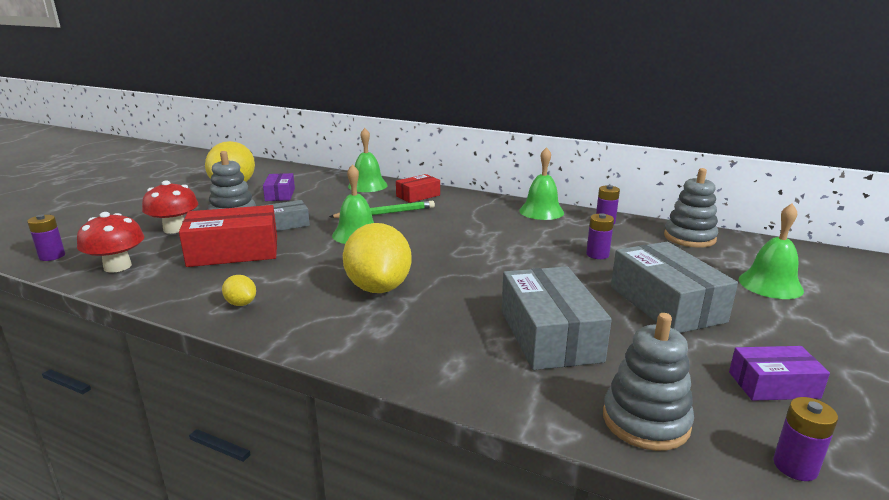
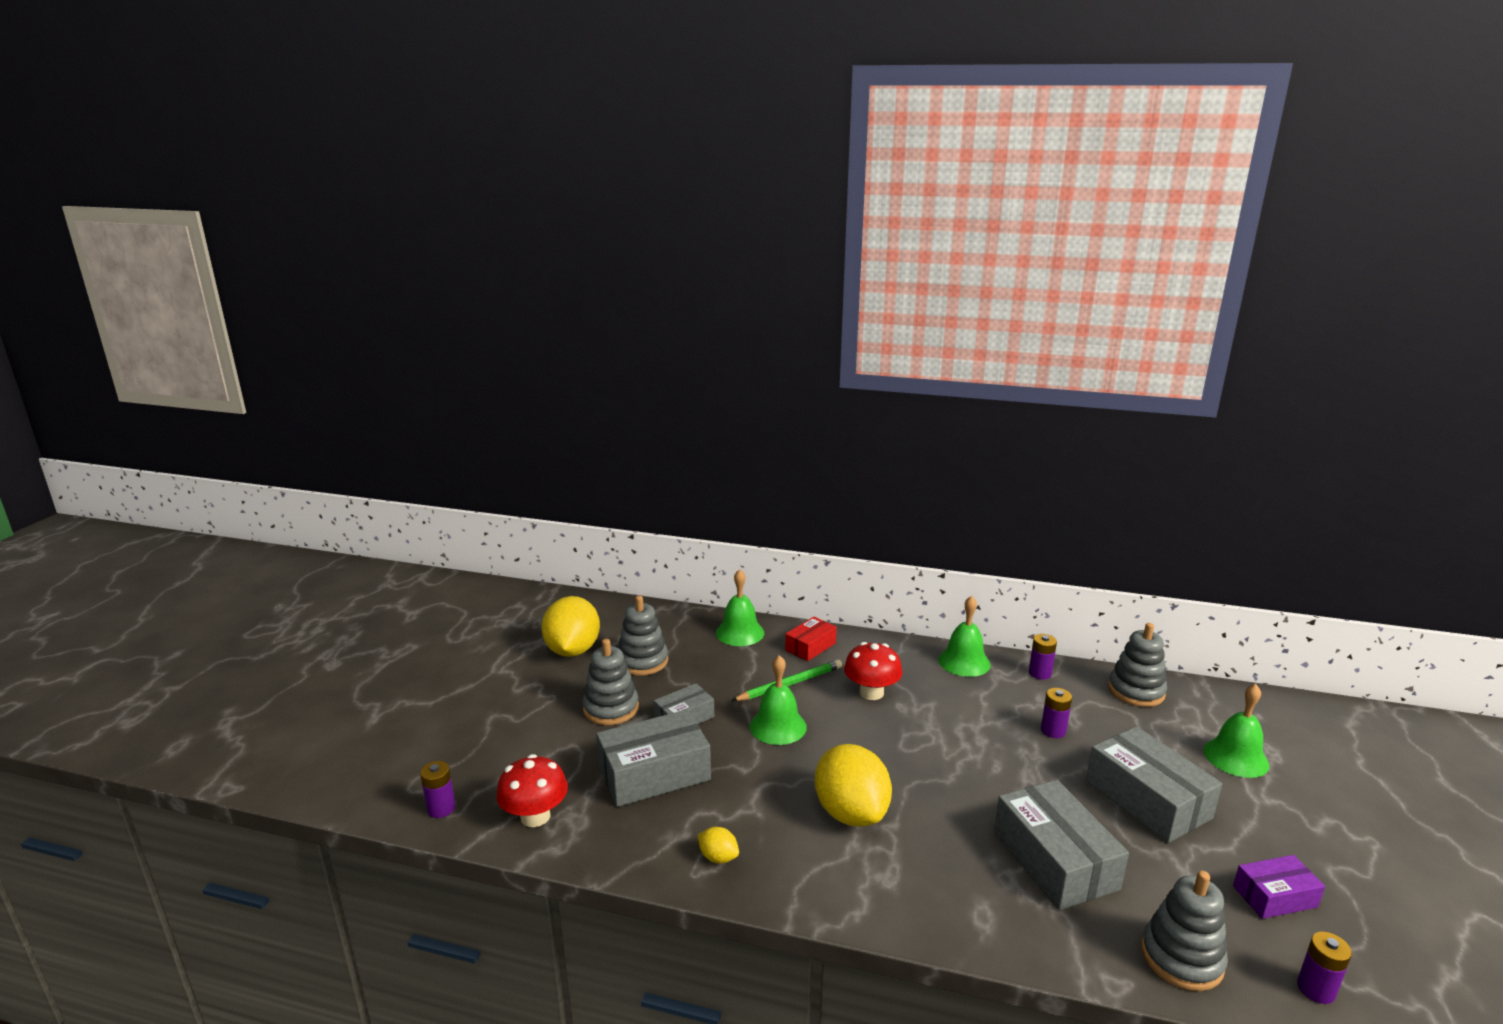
camera: 10 degrees left, 0 degrees up
(175, 229) = (556, 741): red mushroom -> red mushroom (871, 692)
(234, 251) = (654, 773): red box -> grey box
(280, 194) = (642, 661): purple box -> grey stacking toy

